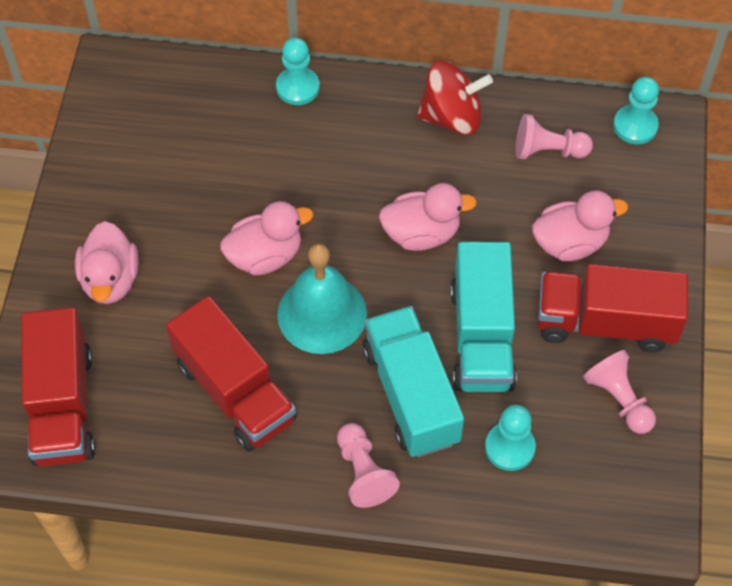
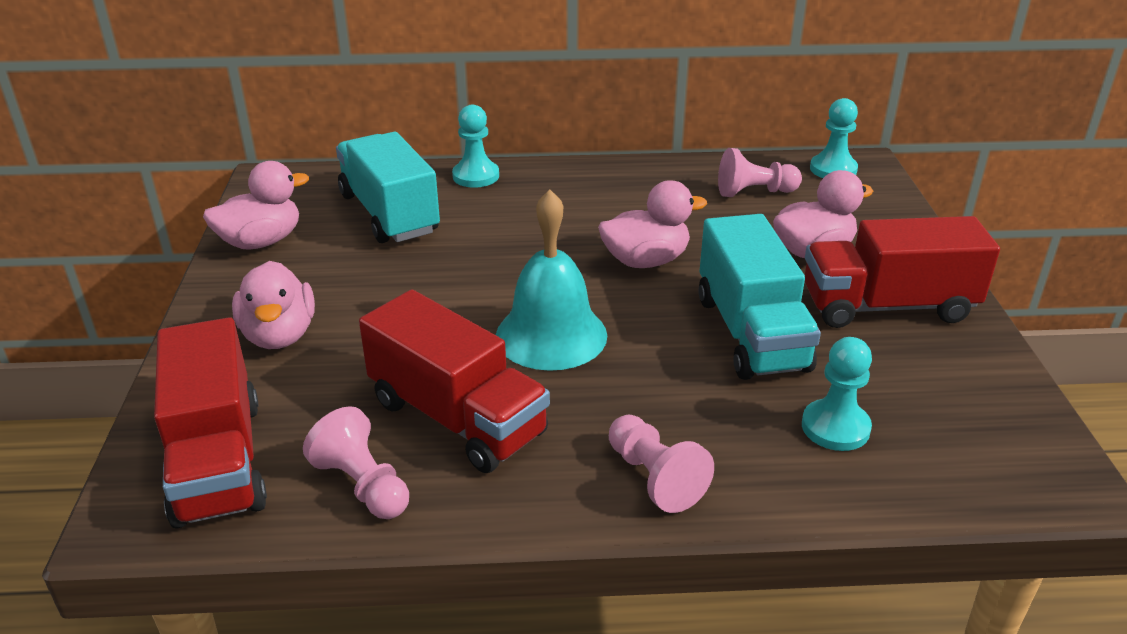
camera: 10 degrees left, 25 degrees down
(265, 256) = (469, 296): pink duck -> pink duck (261, 242)
(410, 395) = (687, 393): turquoise truck -> turquoise truck (389, 214)
(452, 117) = (645, 180): red spinning top -> none
(619, 399) = (942, 367): pink pawn -> pink pawn (363, 485)

